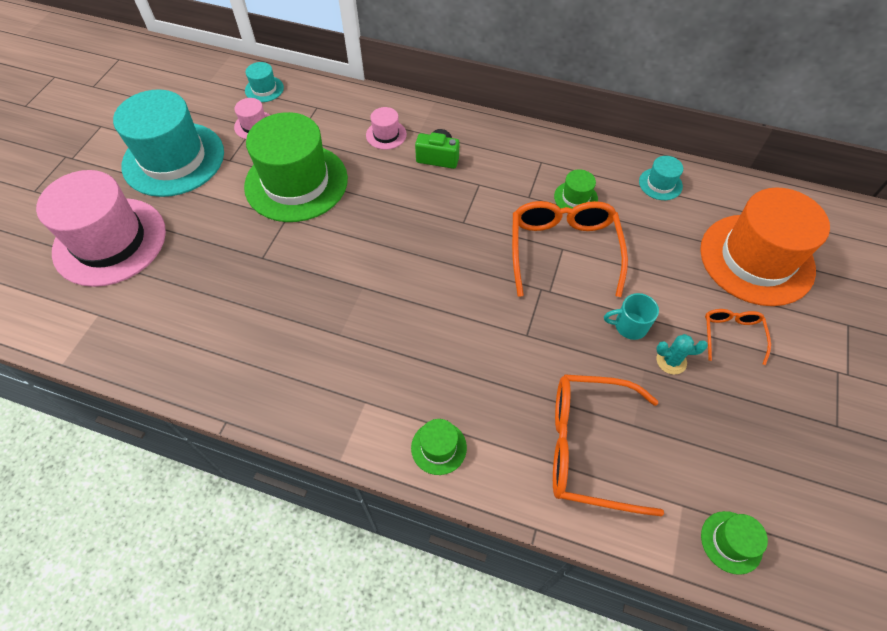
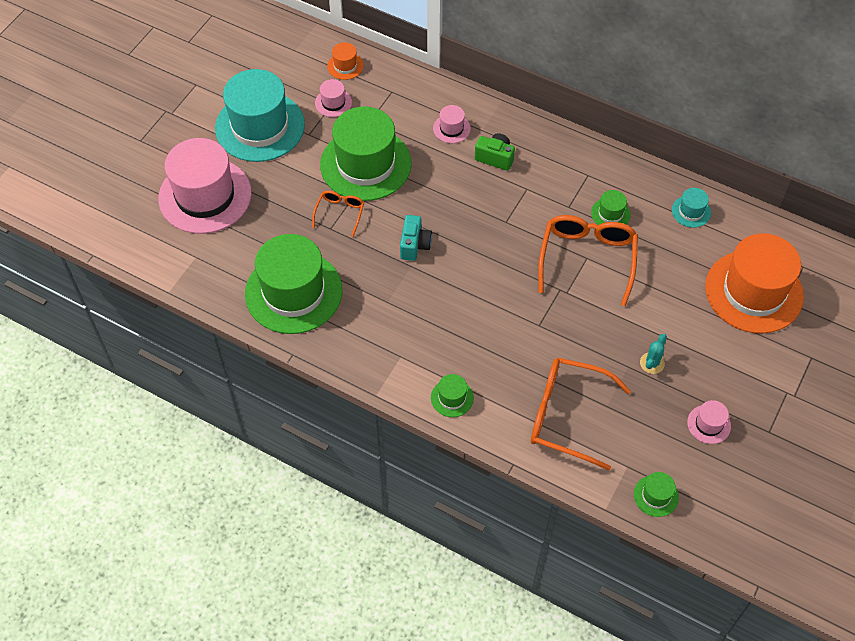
camera: 10 degrees right, 0 degrees up
(222, 340) = (293, 292): none -> green hat
(264, 89) = (345, 66): turquoise hat -> orange hat
(363, 262) = (414, 245): none -> turquoise camera
(629, 326) = (626, 330): turquoise mug -> none
(671, 361) = (652, 363): turquoise cactus -> turquoise cactus turned 75 degrees counterclockwise
(731, 335) = (709, 350): orange glasses -> orange glasses (340, 213)
(763, 428) = (709, 424): none -> pink hat

